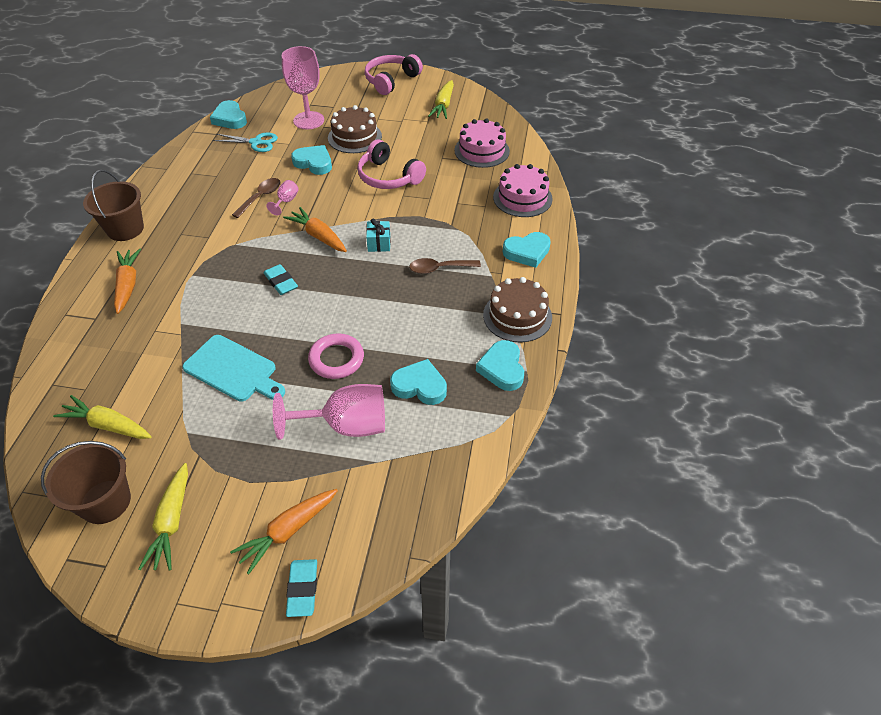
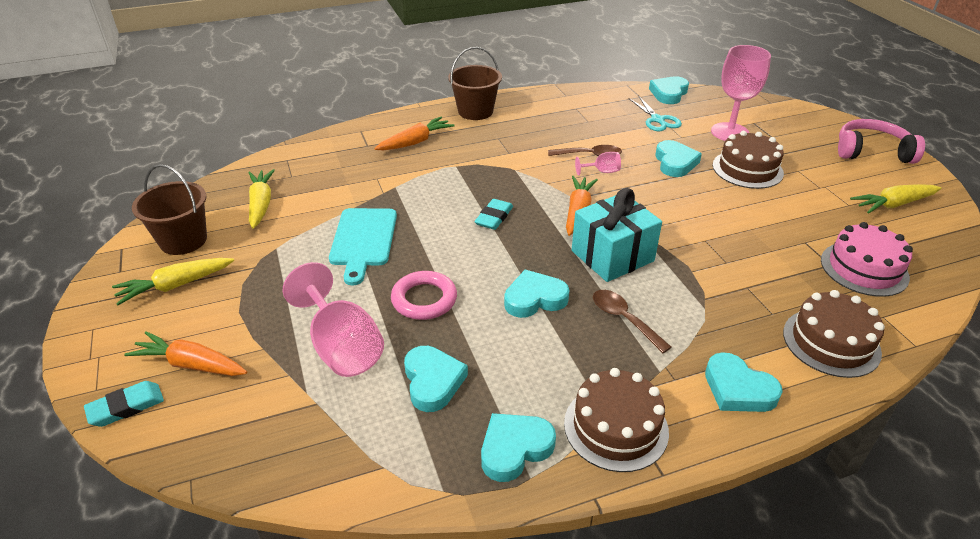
camera: 60 degrees right, 10 degrees down
(379, 243) = (612, 256): turquoise gift -> turquoise gift, size x2.04
(386, 301) = (534, 299): none -> turquoise heart
(388, 177) = (720, 217): pink headphones -> none
(522, 198) = (831, 342): pink cake -> brown cake

